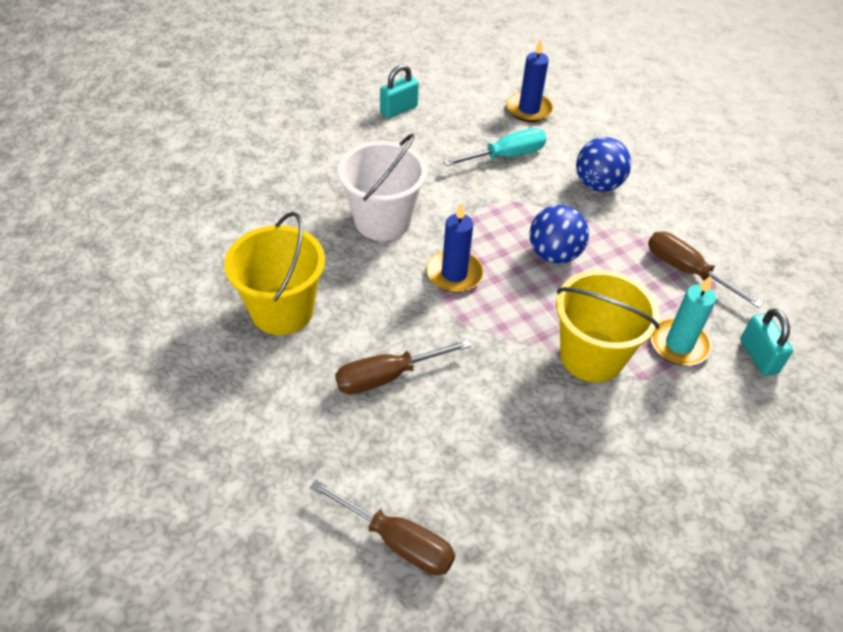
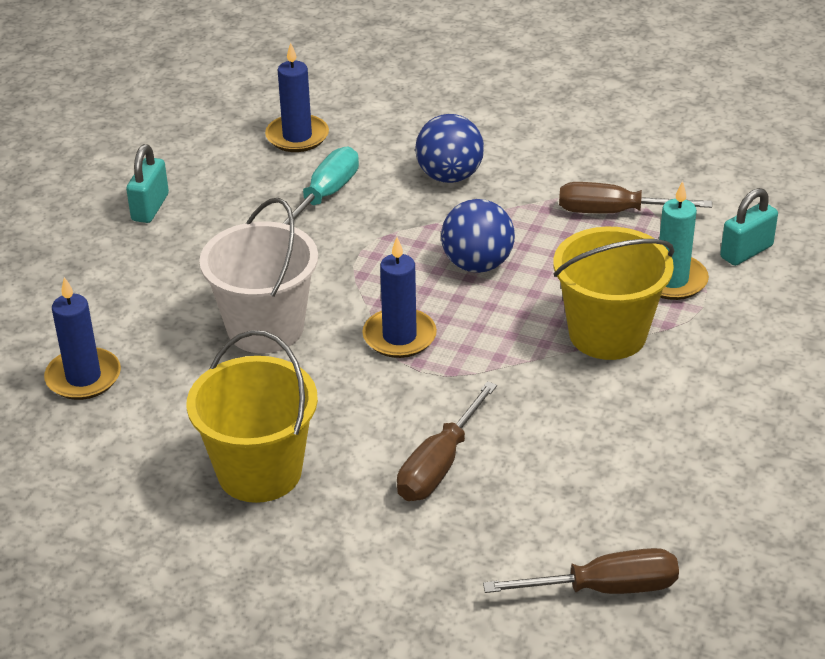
camera: 35 degrees left, 10 degrees down
(256, 192) = (83, 377): none -> blue candle
(758, 356) = (746, 252): turquoise padlock -> turquoise padlock turned 75 degrees counterclockwise

